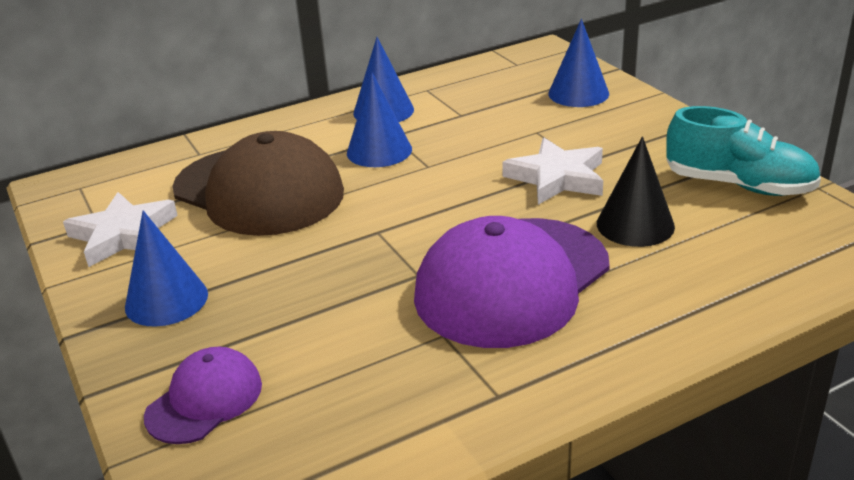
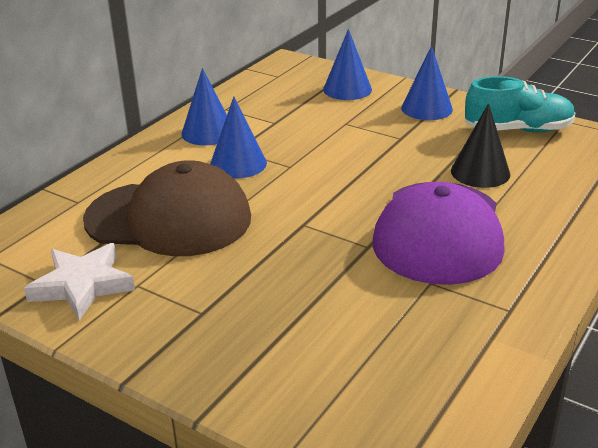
camera: 30 degrees left, 0 degrees up
(166, 300) = (184, 324): blue cone -> blue cone (426, 108)
(204, 400) = (304, 387): purple cap -> none
(557, 178) = (395, 153): white star -> none

